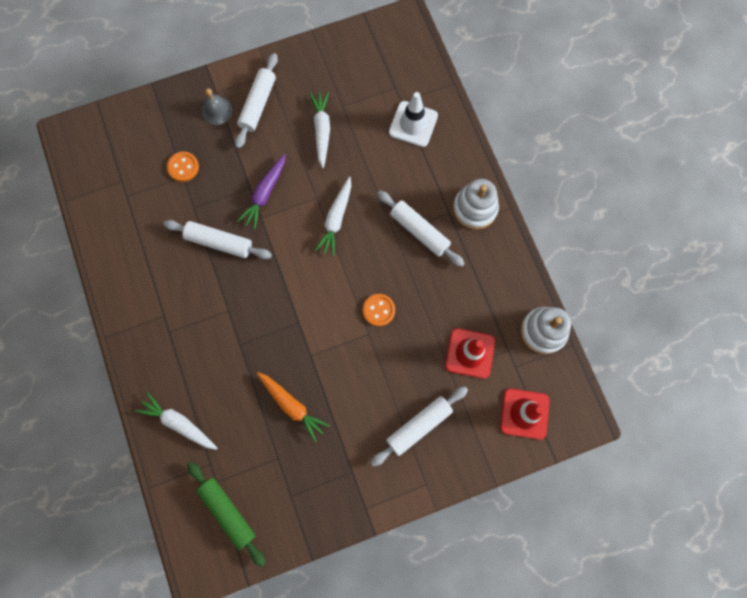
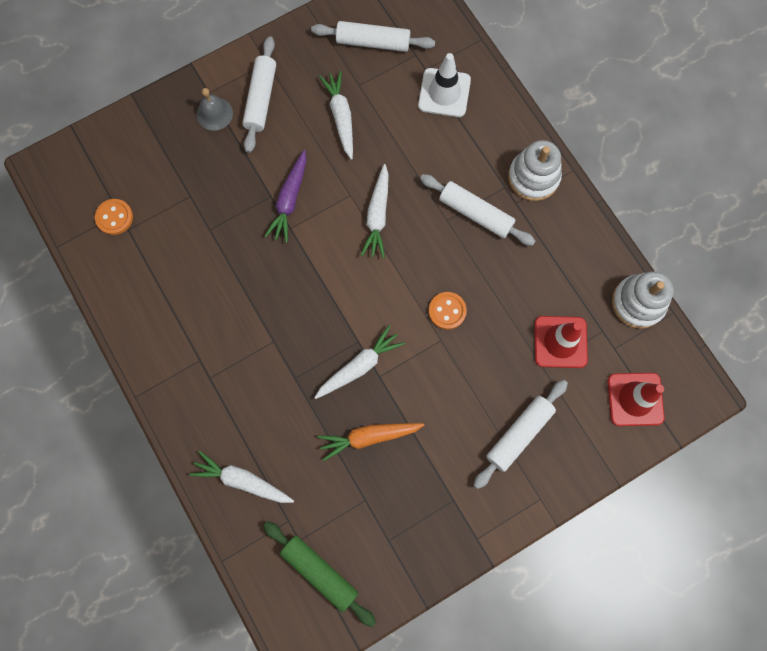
camera: 10 degrees left, 0 degrees up
(183, 167) = (188, 185): orange button -> orange button (114, 217)
(219, 242) = (248, 264): white rolling pin -> white rolling pin (373, 42)
(292, 405) = (369, 437): orange carrot -> orange carrot turned 135 degrees clockwise
(295, 344) = (359, 366): none -> white carrot

